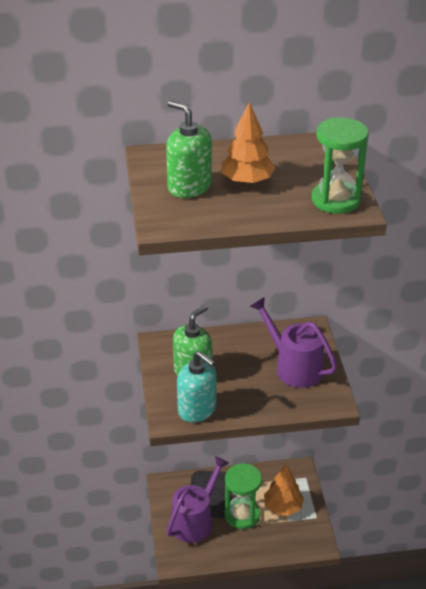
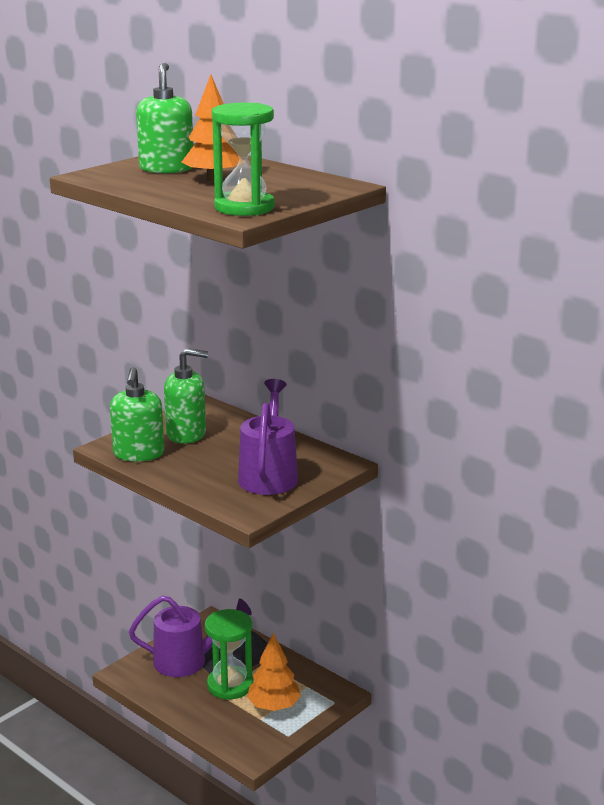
camera: 50 degrees right, 15 degrees down
(197, 409) = (138, 454): turquoise soap dispenser -> green soap dispenser

